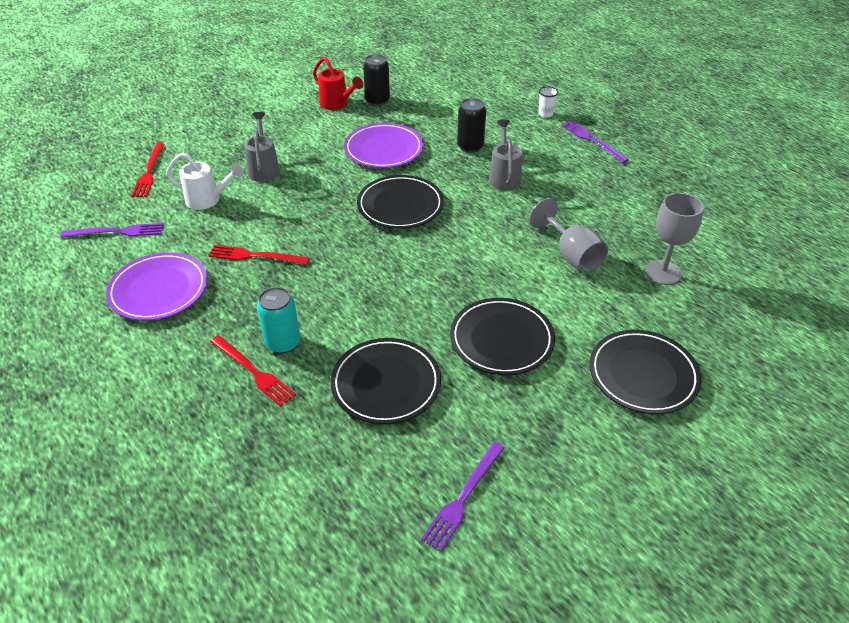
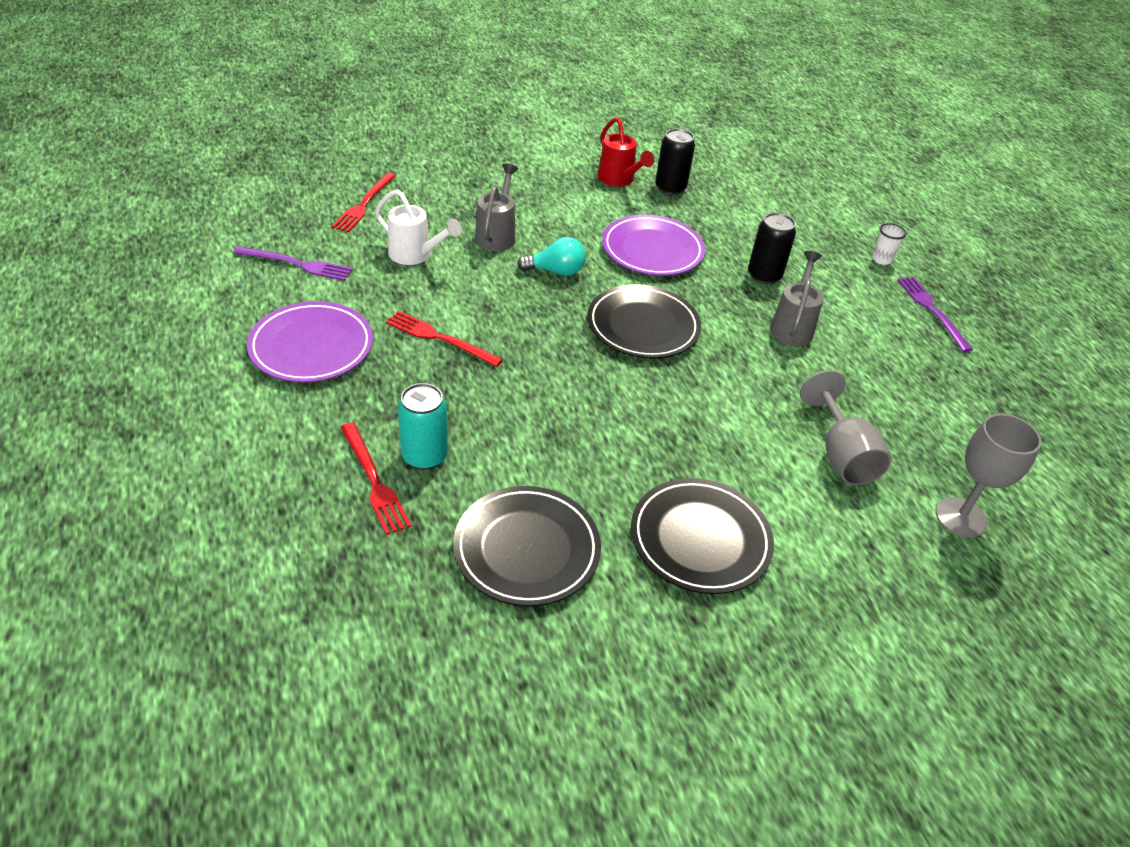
camera: 15 degrees right, 0 degrees up
(320, 183) = (556, 271): none -> turquoise light bulb
(463, 497) = (560, 735): purple fork -> none
(643, 375) = (875, 651): black plate -> none

